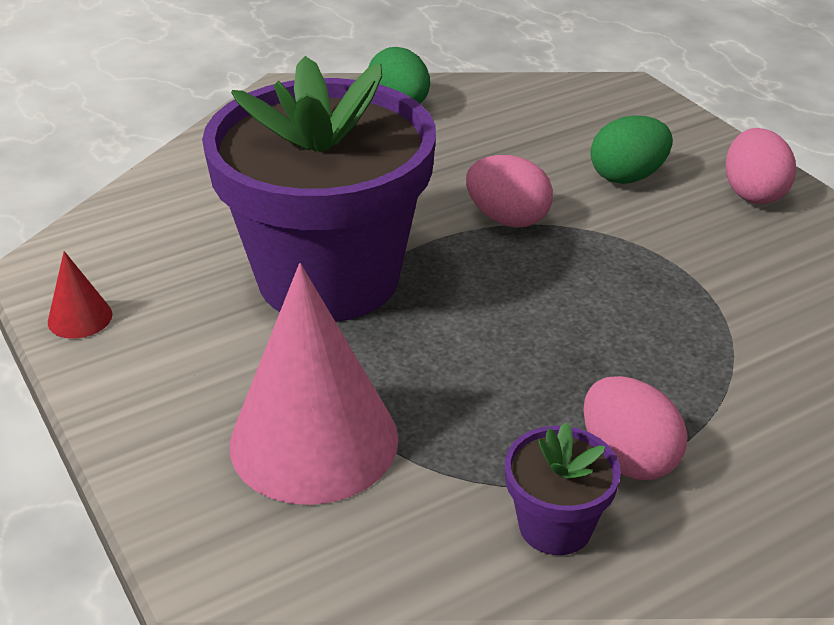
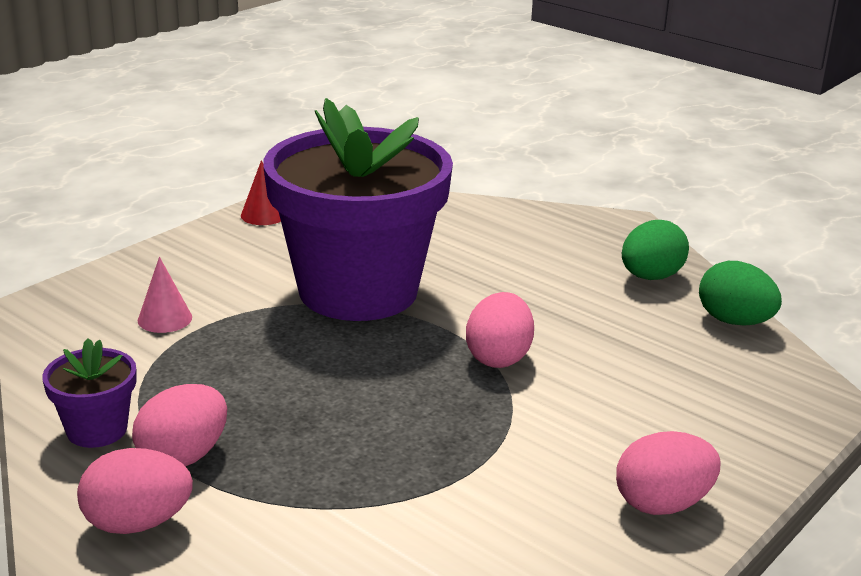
camera: 70 degrees right, 10 degrees down
(314, 440) = (165, 318): pink cone -> pink cone, size x0.43
(627, 177) = (628, 416): green egg -> green egg (734, 321)
(743, 507) = (137, 523): none -> pink egg

